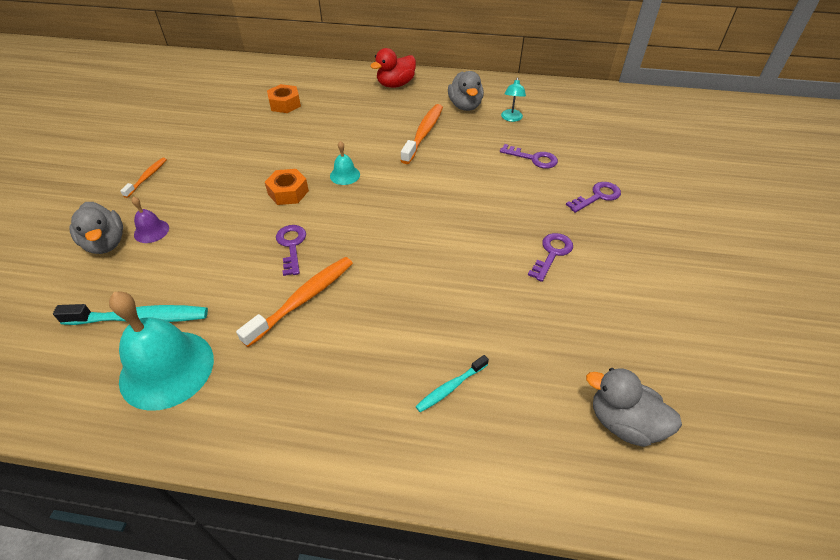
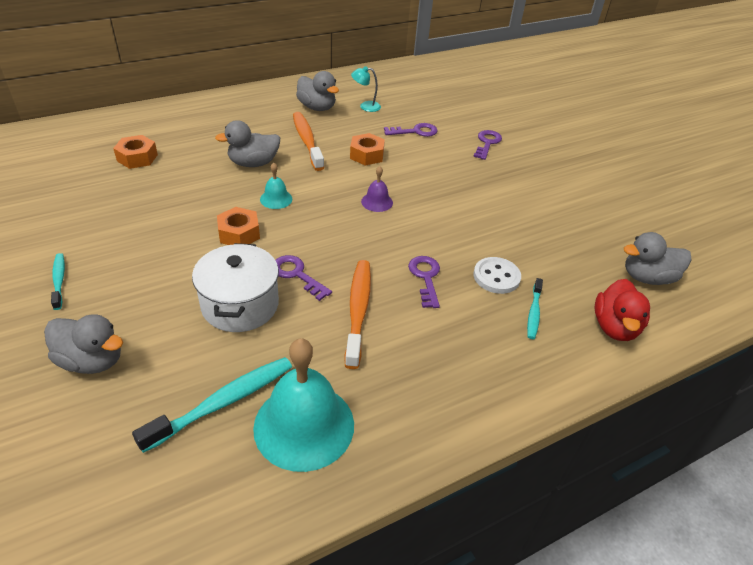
camera: 40 degrees left, 5 degrees down
(147, 177) = (59, 280): orange toothbrush -> turquoise toothbrush
(151, 231) = (133, 326): purple bell -> purple bell (377, 202)
(228, 250) = (240, 305): none -> white pot
(360, 138) = (253, 163): none -> grey duck
(395, 84) = (233, 107): red duck -> red duck (614, 327)
(454, 333) = (496, 277): none -> white button
(462, 165) = (366, 155): none -> orange nut
(511, 118) = (365, 106): turquoise lamp -> turquoise lamp turned 120 degrees clockwise
(552, 253) = (500, 194): purple key -> purple key (425, 277)

